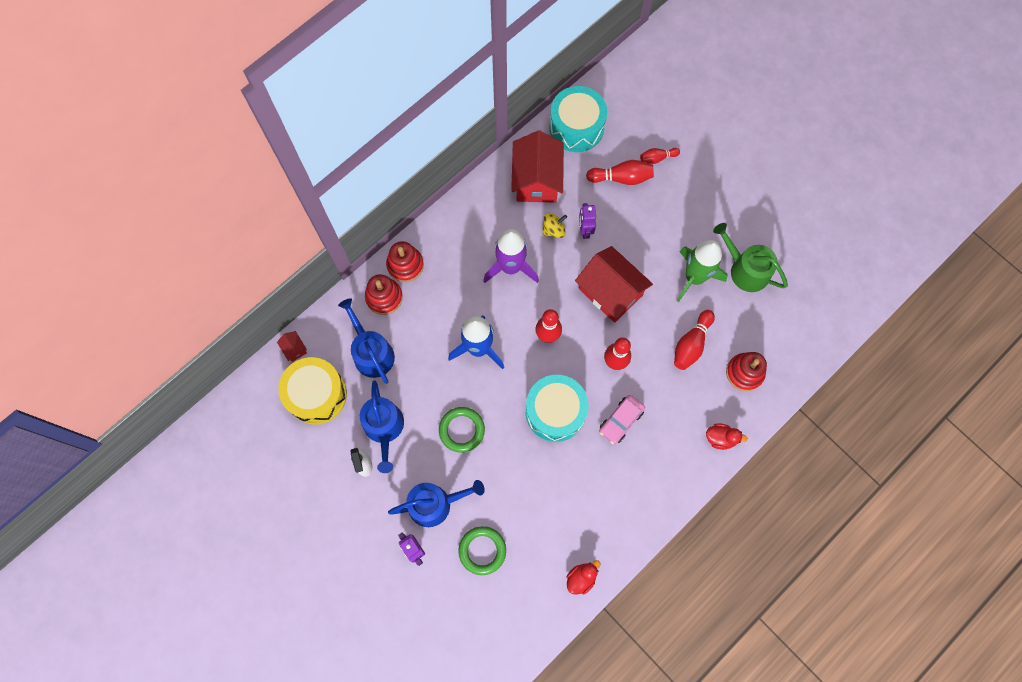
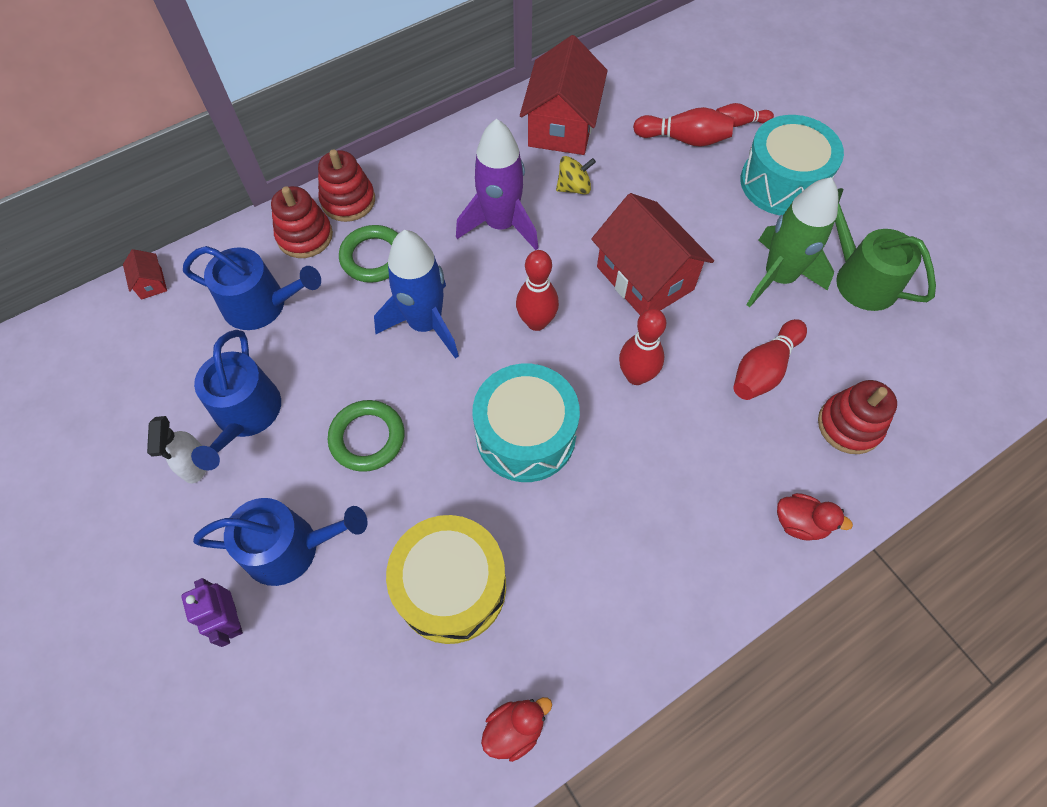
camera: 10 degrees right, 10 degrees down
(317, 394) = (160, 350): yellow drum -> yellow drum (451, 586)
(371, 352) = (262, 305): blue watering can -> blue watering can turned 120 degrees clockwise
(482, 550) = (348, 643): green ring -> green ring (374, 257)
(576, 127) = (630, 74): turquoise drum -> turquoise drum (782, 183)
(585, 230) = (620, 194): purple robot -> none
(621, 421) = (632, 466): pink car -> none

